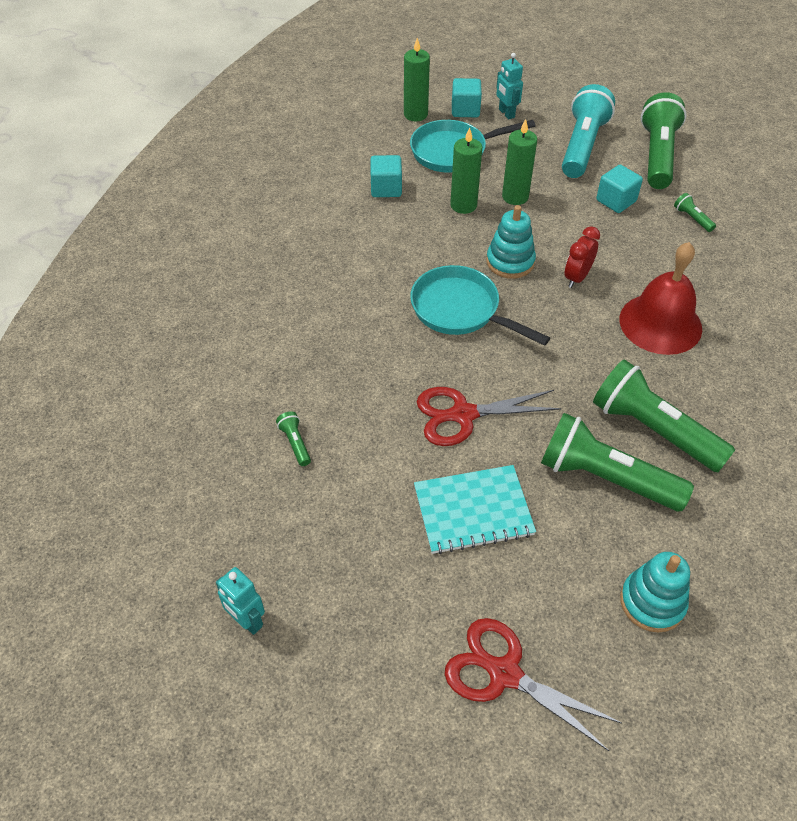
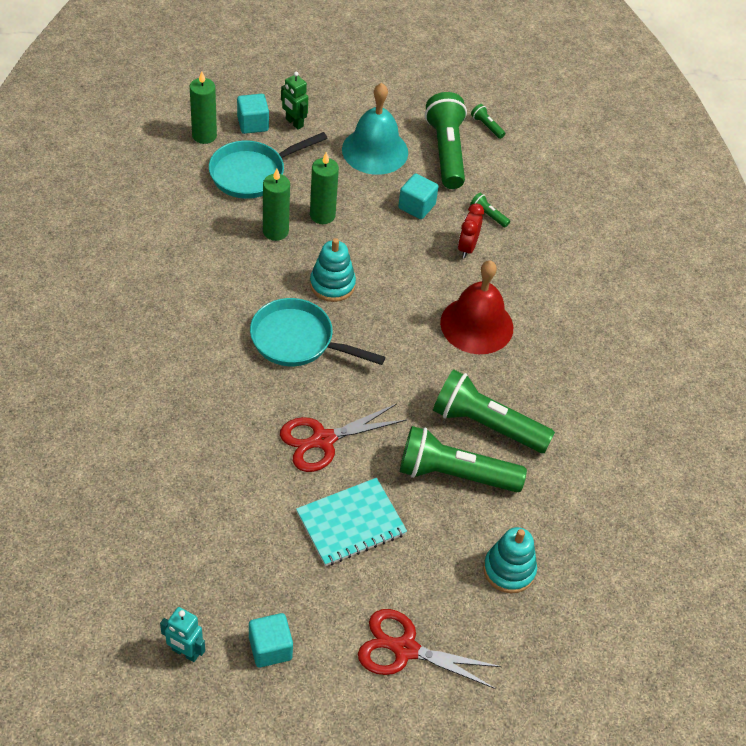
camera: 20 degrees left, 0 degrees up
(295, 443) = (181, 492): green flashlight -> green flashlight (487, 126)
(386, 188) = (196, 223): turquoise cube -> turquoise cube (270, 648)
(506, 113) = (294, 123): turquoise robot -> green robot
(577, 277) = (396, 291): red clock -> red clock (467, 247)
(582, 146) = (375, 150): turquoise flashlight -> turquoise bell

